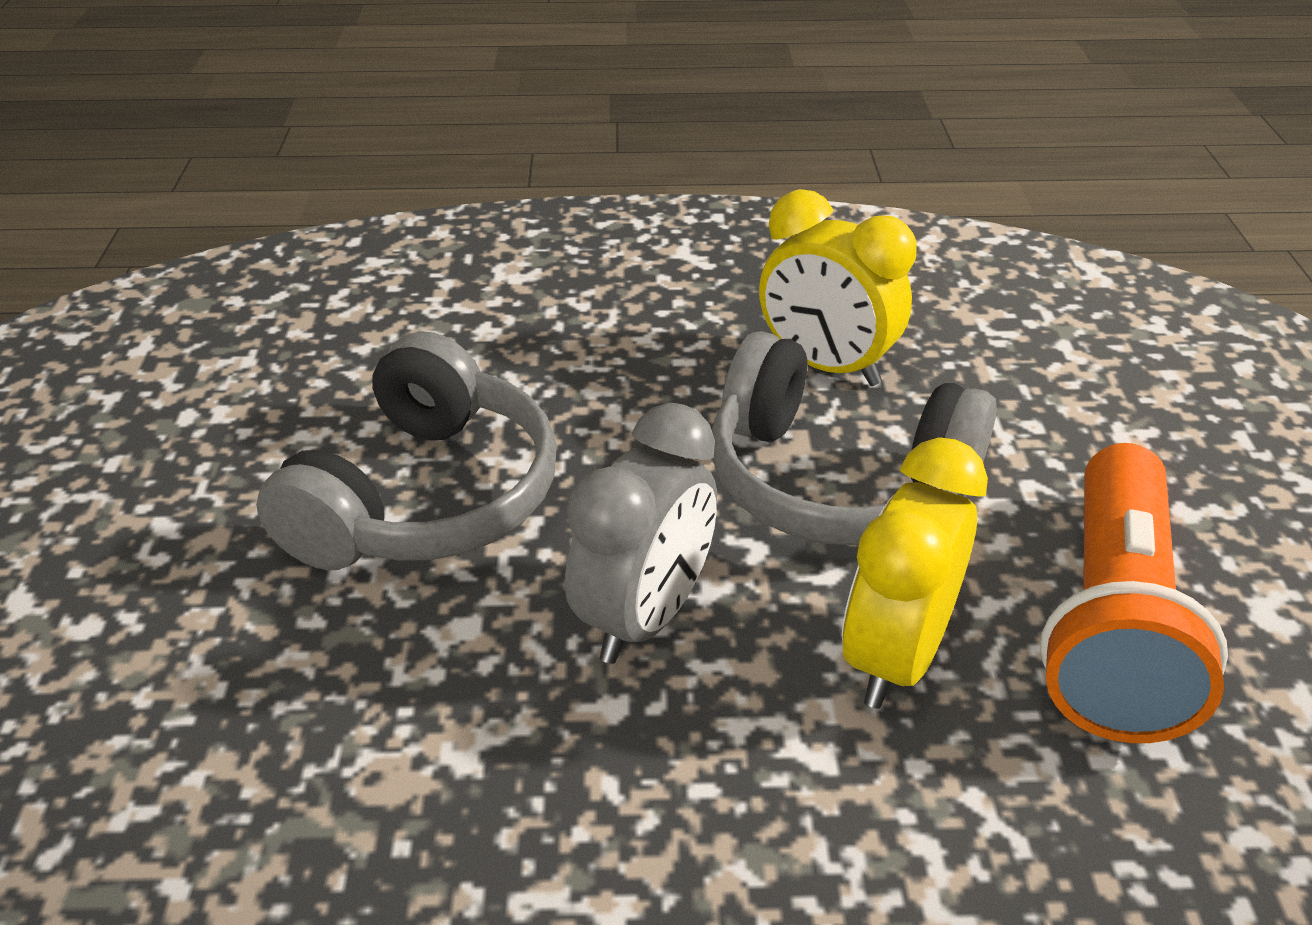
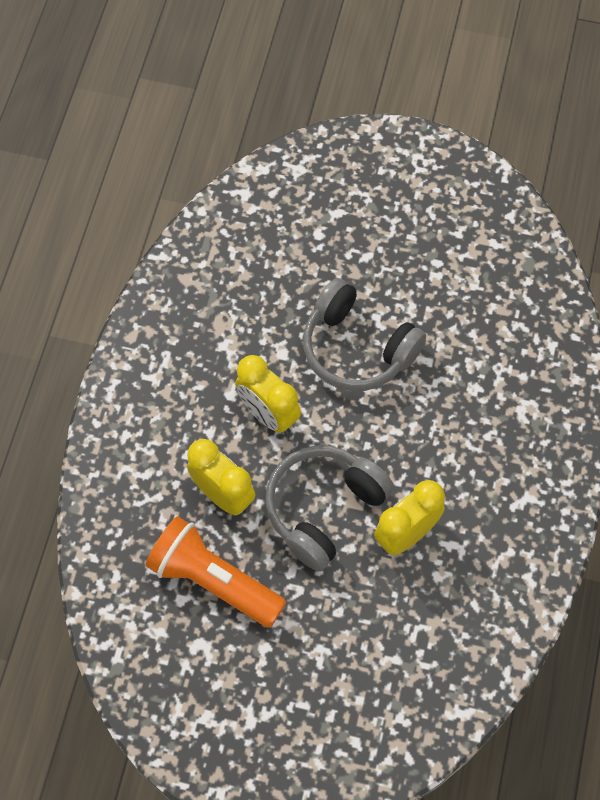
camera: 105 degrees right, 25 degrees up
(644, 616) = (268, 414): grey clock -> yellow clock

